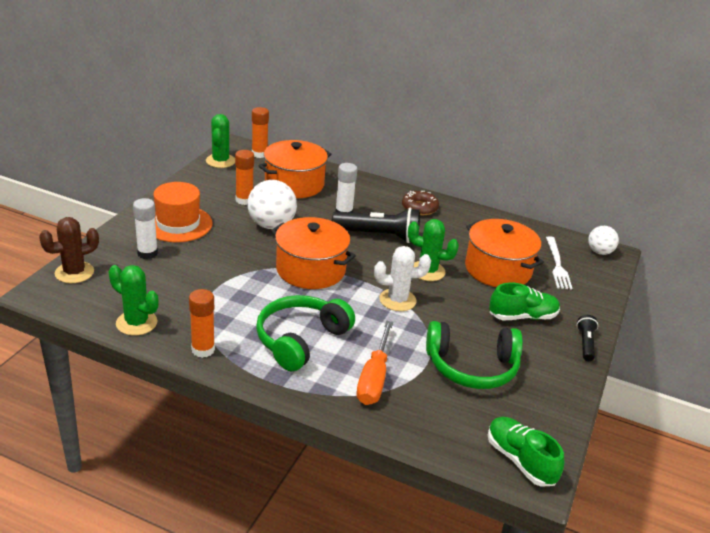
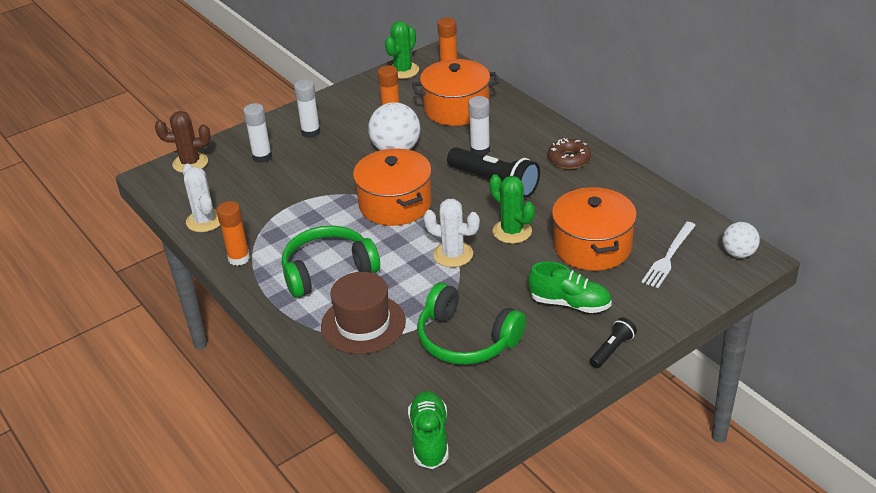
camera: 35 degrees right, 5 degrees up
(136, 323) = (205, 221): green cactus -> white cactus
(178, 224) = (311, 132): orange hat -> white glue stick
(374, 378) = (363, 324): orange screwdriver -> brown hat

